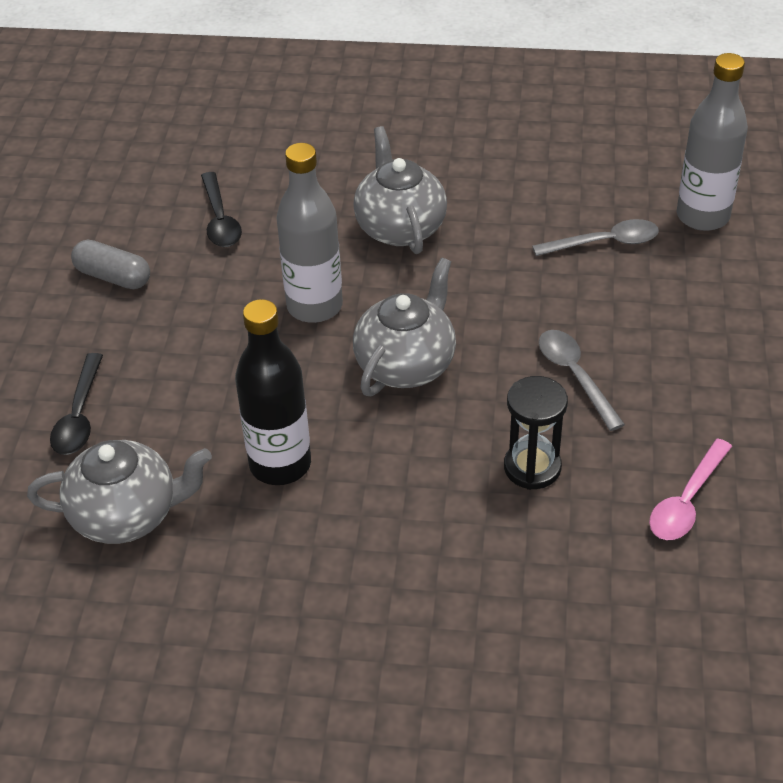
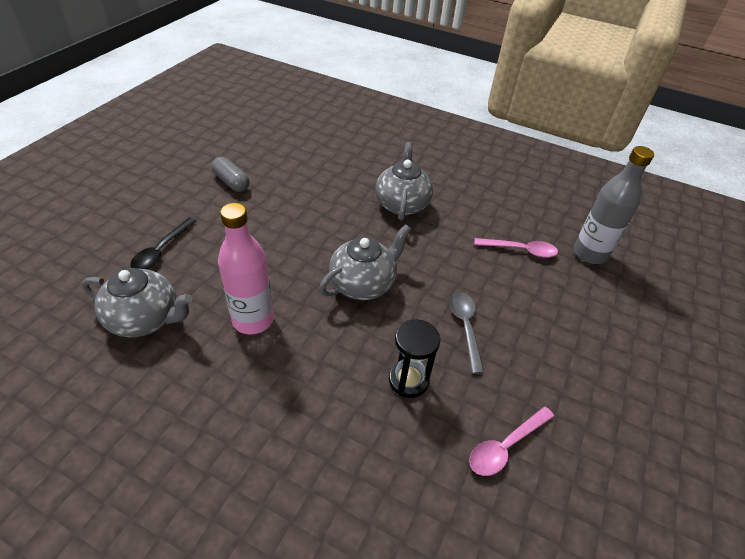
camera: 15 degrees right, 0 degrees up
(220, 220) = (306, 170): black spoon -> none
(280, 464) = (253, 320): black bottle -> pink bottle
(314, 306) = (329, 232): grey bottle -> none
(604, 243) = (520, 250): grey spoon -> pink spoon

